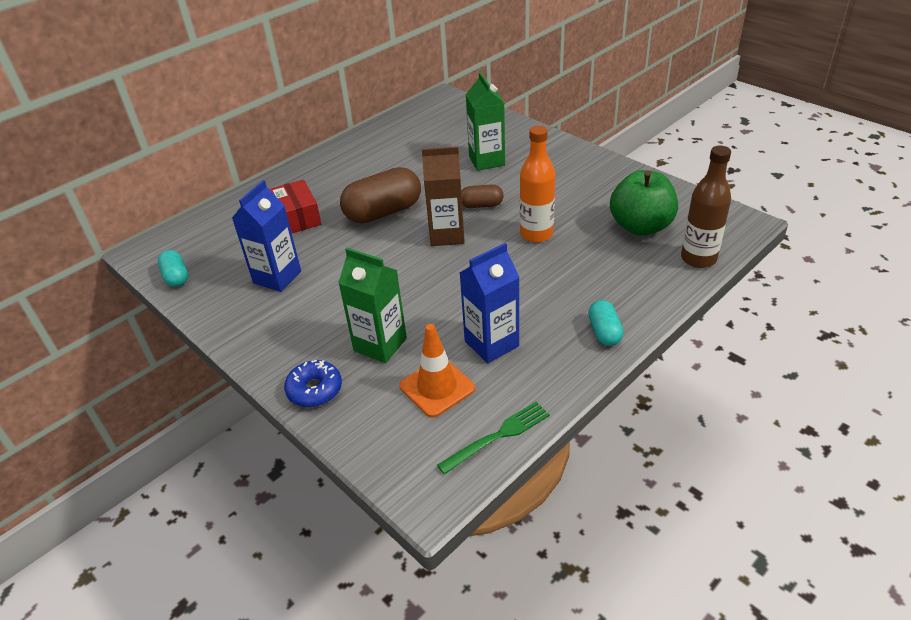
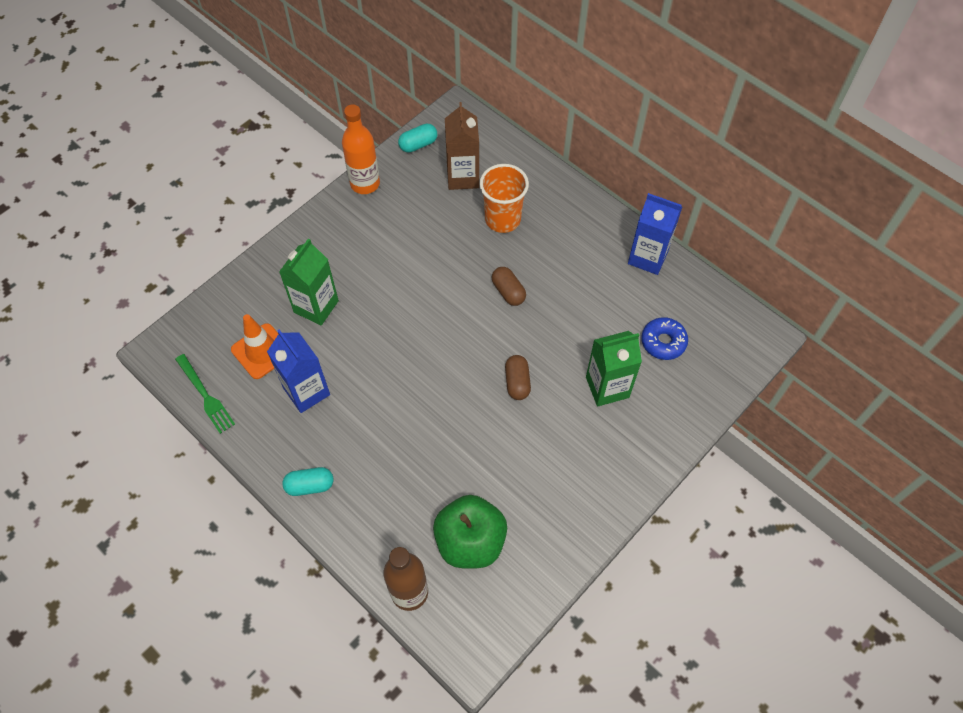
camera: 85 degrees right, 20 degrees up
(277, 277) = (411, 218): blue carton -> blue carton (648, 257)
(298, 217) = (502, 219): red box -> orange cup
(314, 390) = (272, 266): blue donut -> blue donut (663, 342)
(383, 212) = (508, 292): brown capsule -> brown capsule, size x0.53
(447, 235) = (466, 351): brown carton -> brown carton (463, 177)
(536, 234) = (462, 434): orange bottle -> orange bottle (365, 183)

